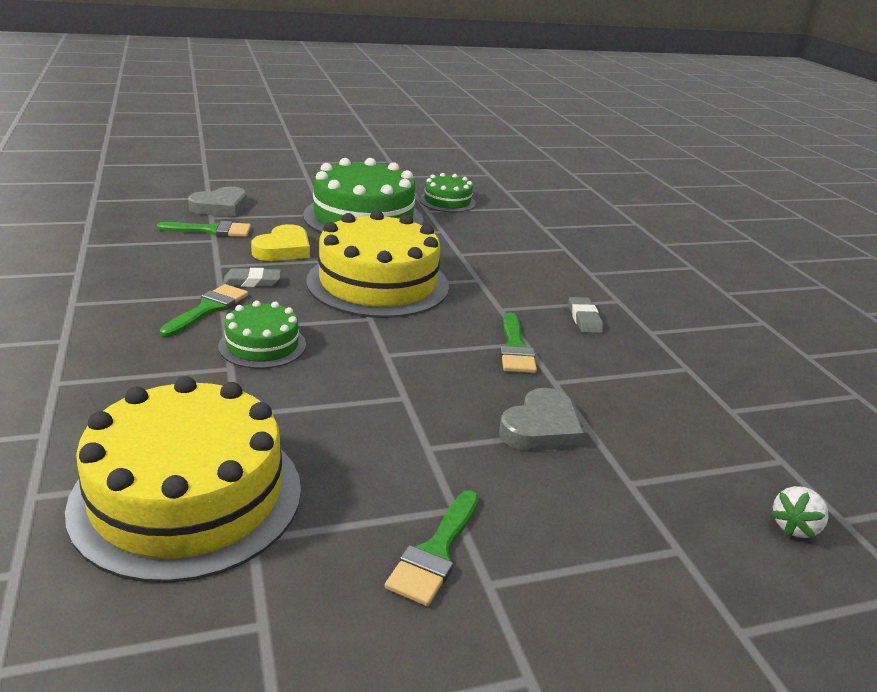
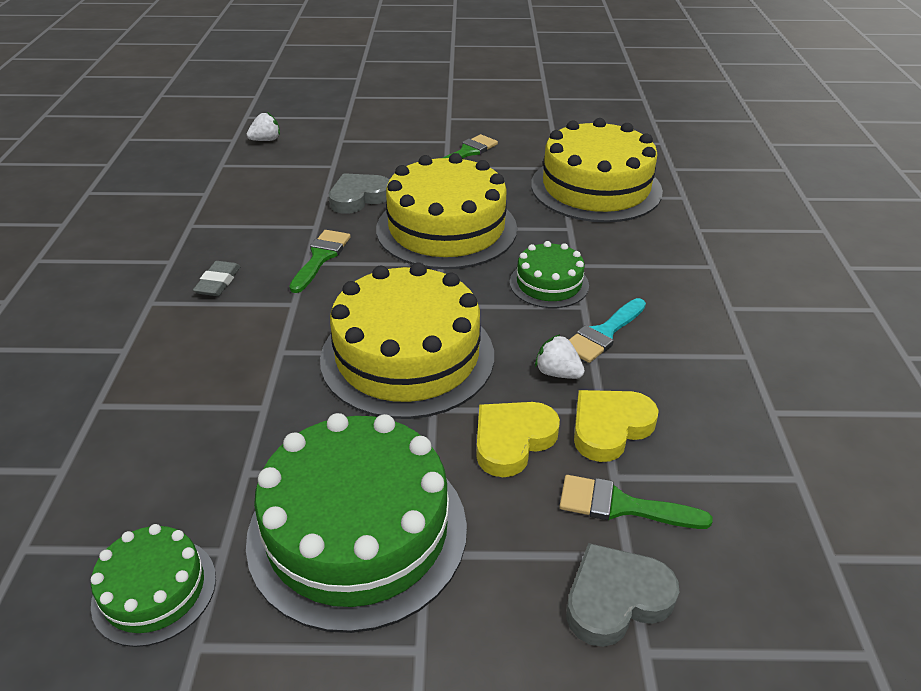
camera: 160 degrees left, 10 degrees up
(208, 309) = (603, 334): green brush -> turquoise brush
(213, 258) = (609, 427): none -> yellow heart
(252, 282) = (557, 373): grey eraser -> white strawberry
(399, 395) = (446, 228): none -> yellow cake

